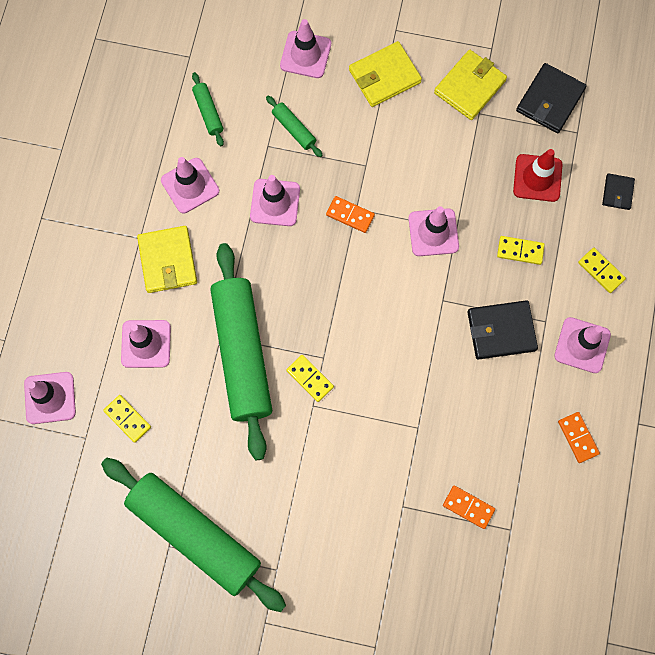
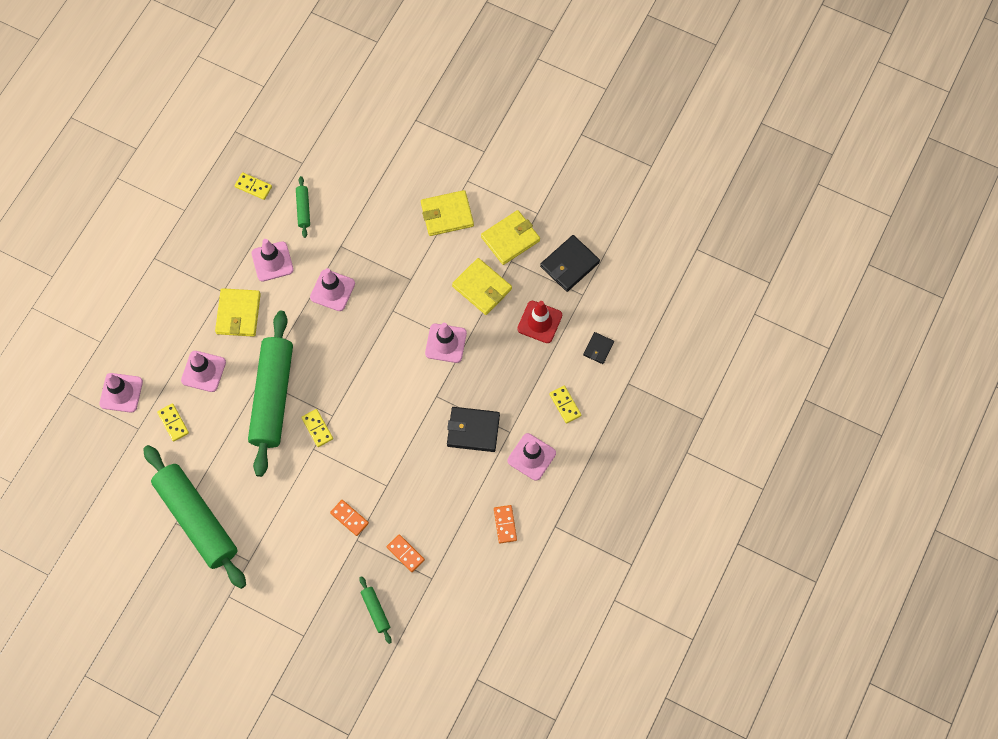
camera: 15 degrees right, 5 degrees down
(294, 129) = (364, 238): green rolling pin -> green rolling pin (375, 611)
(305, 55) = (391, 183): pink traffic cone -> none
(350, 215) = (386, 314): orange domino -> orange domino (349, 518)
(455, 154) = (482, 288): none -> yellow wallet
(520, 251) = (508, 374): yellow domino -> yellow domino (253, 187)

